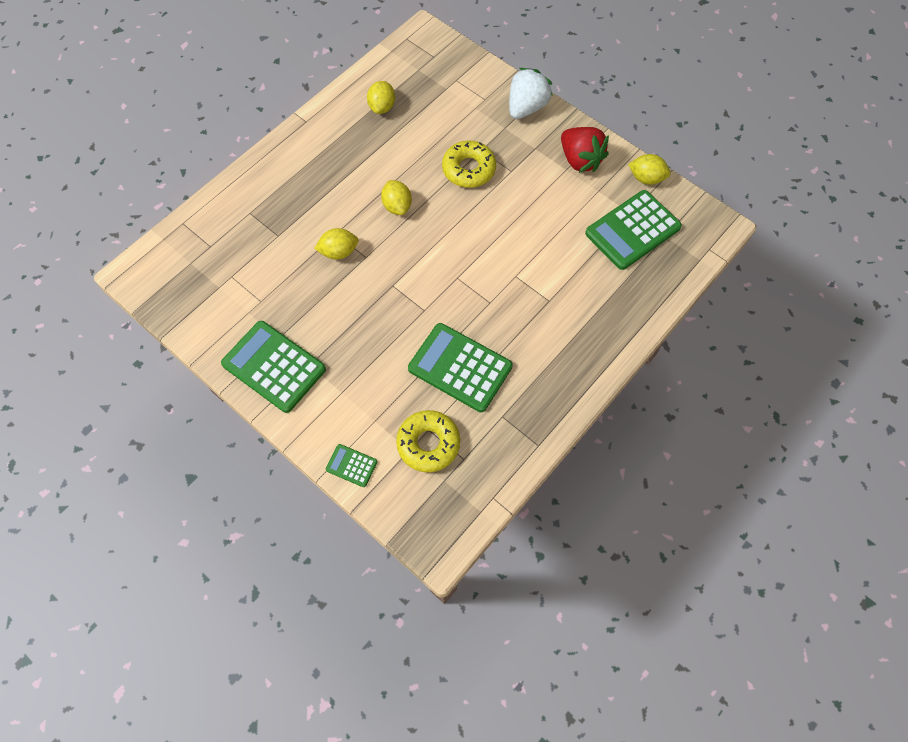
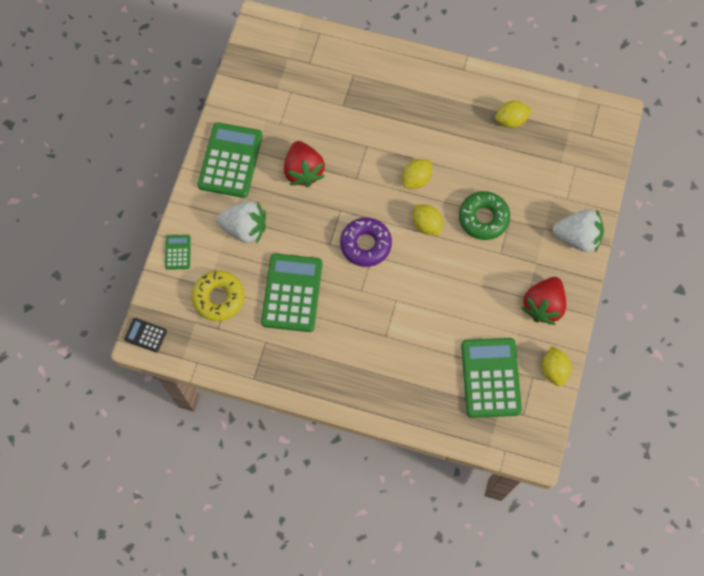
camera: 65 degrees right, 5 degrees up
(329, 301) = (303, 171): none -> red strawberry
(339, 252) = (350, 156): yellow lemon -> yellow lemon (426, 224)
(362, 384) = (245, 228): none -> white strawberry
(434, 541) = (145, 335): none -> black calculator
(442, 278) = (365, 244): none -> purple donut
(469, 169) = (483, 218): yellow donut -> green donut
(632, 230) = (491, 378): green calculator -> green calculator turned 60 degrees clockwise

